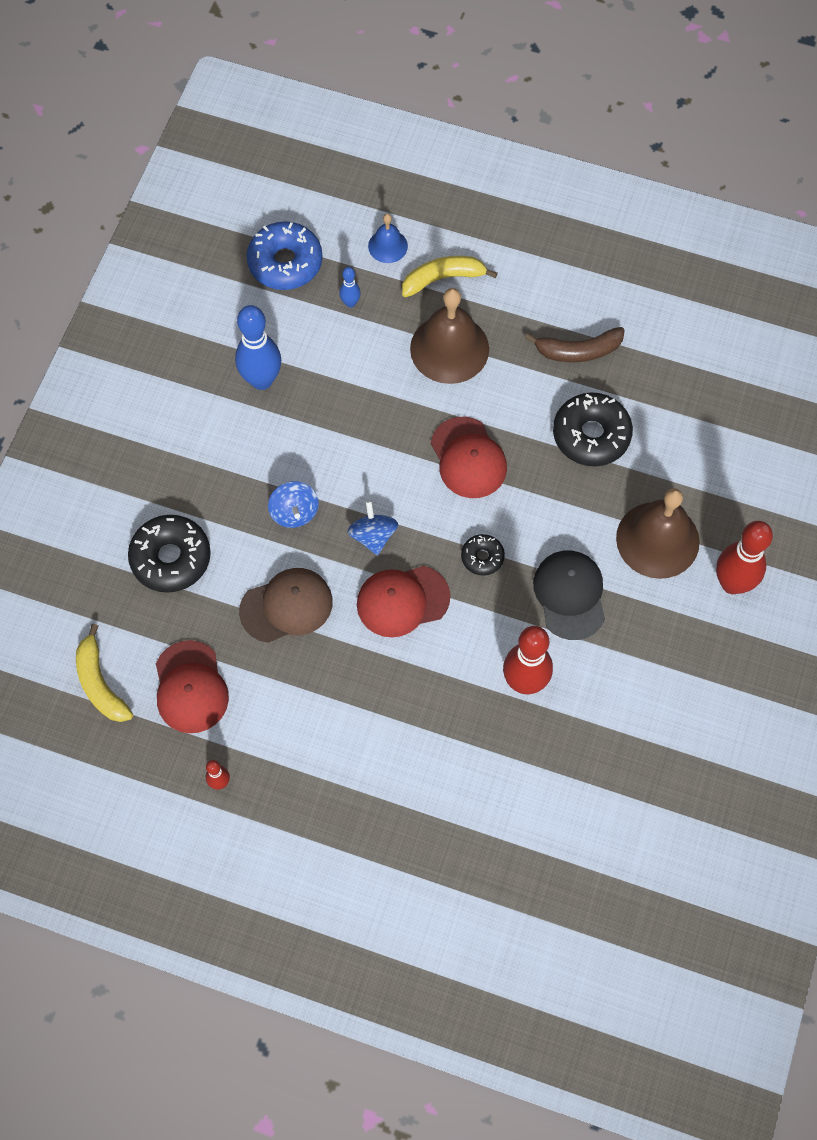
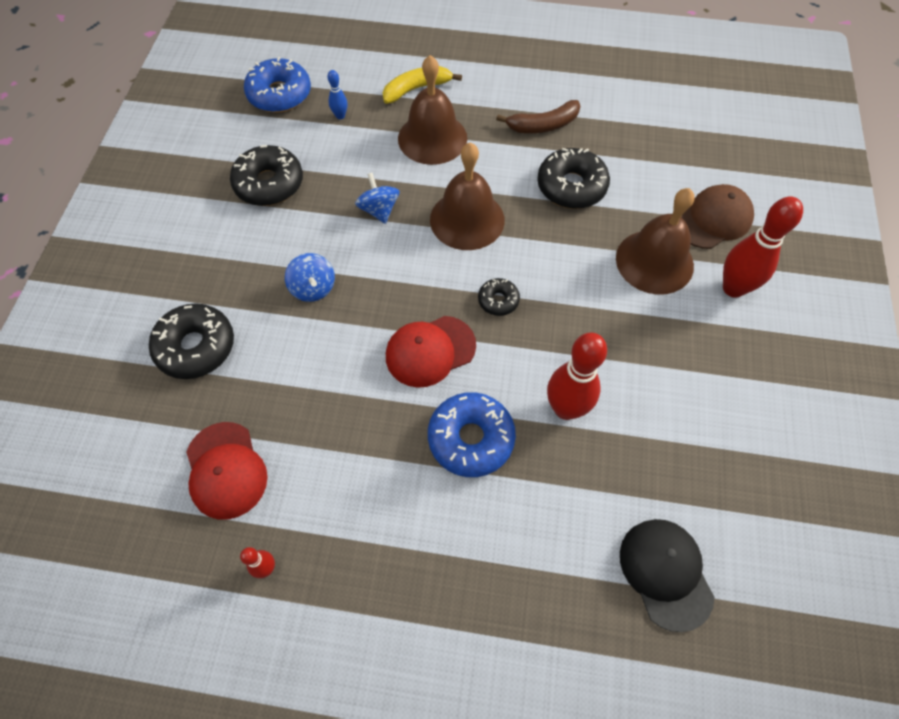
camera: 10 degrees left, 5 degrees down
(100, 683) = (128, 482): yellow banana -> none
(261, 380) = (269, 184): blue bowling pin -> black donut
(286, 606) = (316, 374): brown cap -> brown cap (712, 219)
(373, 536) = (391, 297): blue spinning top -> blue spinning top (379, 210)
(388, 246) = (365, 72): blue bell -> none
(426, 696) = (471, 438): none -> blue donut
(468, 458) = (467, 219): red cap -> brown bell
(570, 595) = (588, 321): black cap -> black cap (665, 573)

